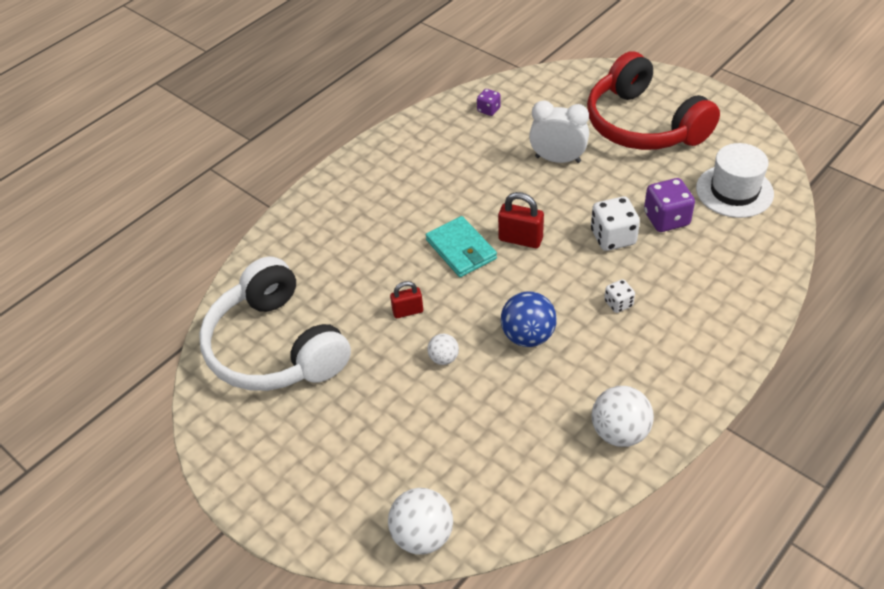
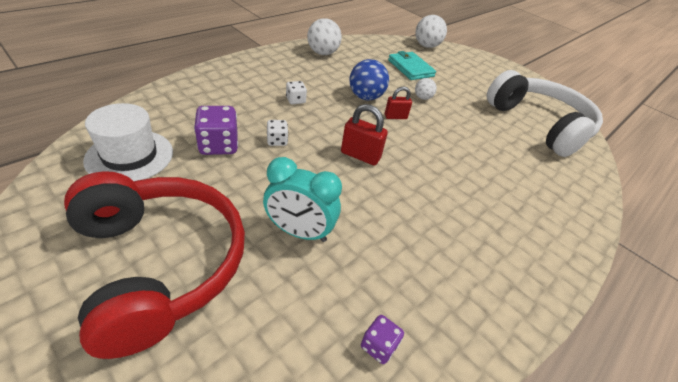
camera: 175 degrees right, 5 degrees down
(408, 311) = (452, 125): red padlock -> red padlock (395, 117)
(461, 249) = (414, 158): turquoise wallet -> turquoise wallet (410, 68)
(558, 159) = (299, 232): white clock -> turquoise clock
(613, 237) = (277, 141): white dice -> white dice, size x0.56

